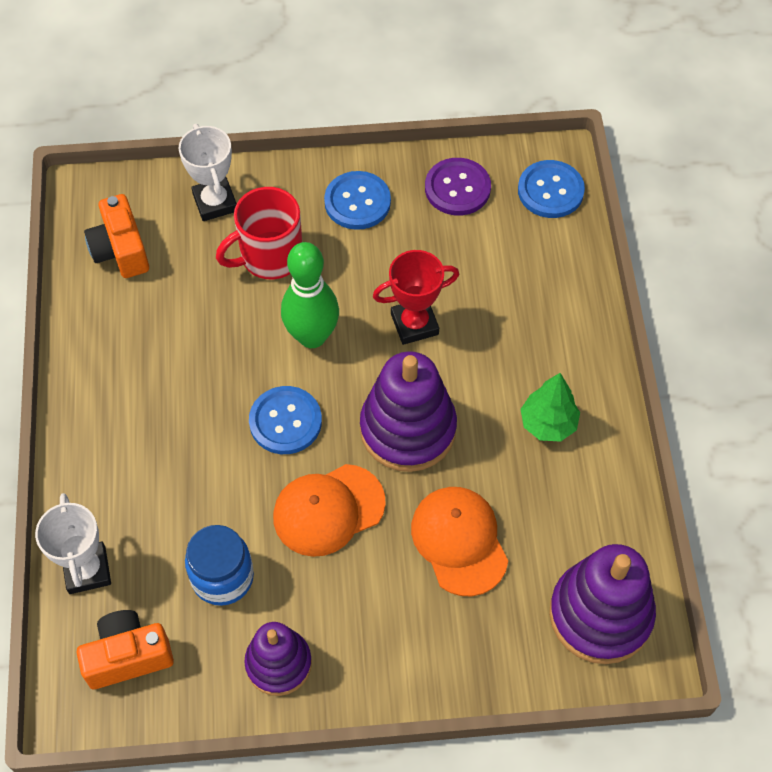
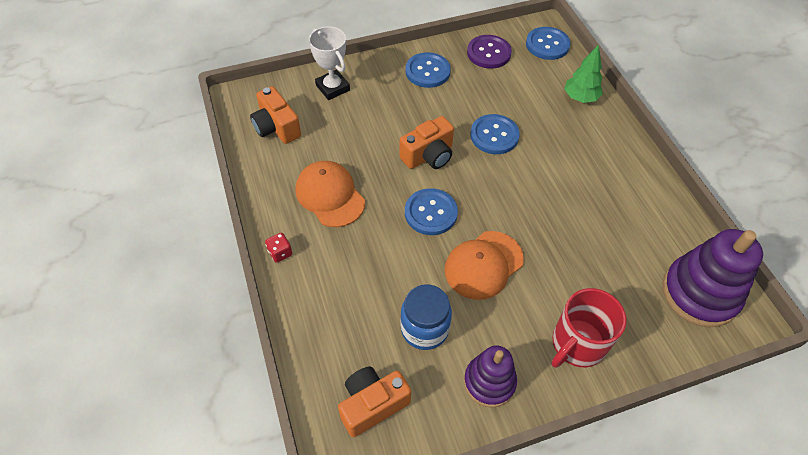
camera: 15 degrees left, 5 degrees down
(74, 435) = (280, 253): none -> red dice
(87, 570) = (320, 347): white trophy -> none
(269, 257) = (381, 113): red mug -> red mug (577, 344)
(312, 336) = (428, 156): green bowling pin -> orange camera
(408, 429) = (517, 200): purple stacking toy -> none
(414, 324) = (494, 135): red trophy -> blue button
(459, 541) = (583, 266): orange cap -> orange cap (330, 195)
(548, 424) = (608, 179): green tree -> green tree (580, 98)

